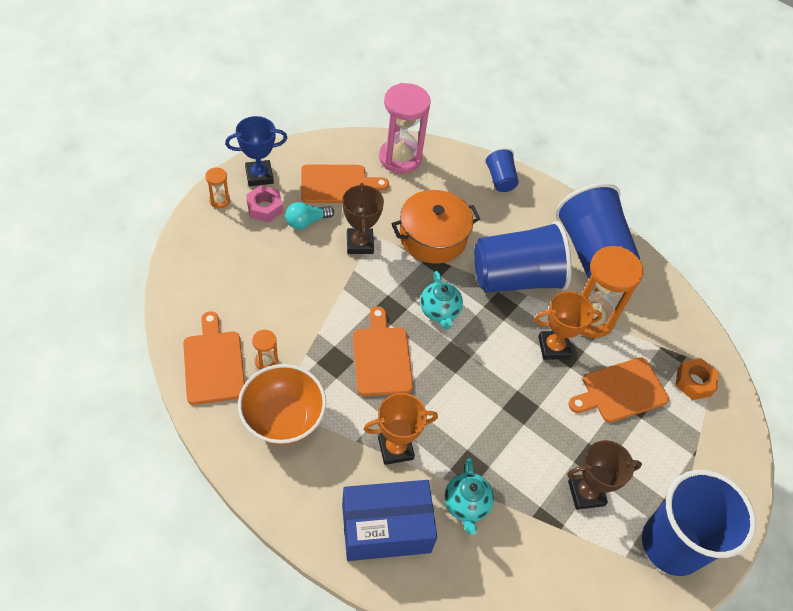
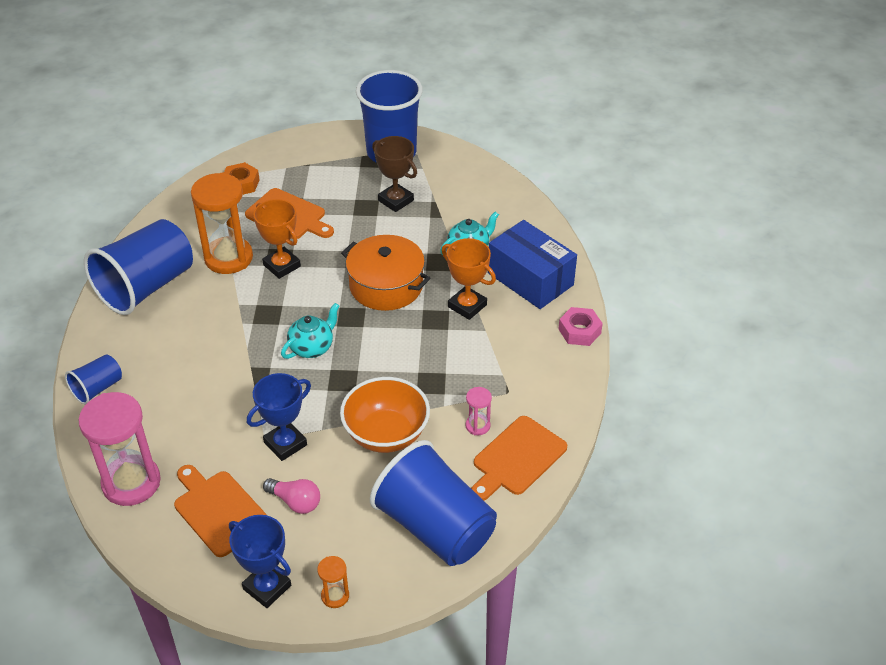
camera: 120 degrees left, 10 degrees down
(265, 207) = (308, 549): pink nut -> pink nut (579, 331)
(266, 361) = (477, 426): orange hourglass -> pink hourglass
(283, 418) = (514, 381): orange bowl -> orange bowl (386, 434)
(306, 222) = (295, 502): turquoise light bulb -> pink light bulb
(360, 244) = (285, 444): brown trophy -> blue trophy
(381, 357) = (396, 357): orange cutting board -> none
(433, 237) = (226, 396): orange pot -> orange pot (386, 286)
(516, 278) = (225, 319): blue cup -> blue cup (435, 527)

